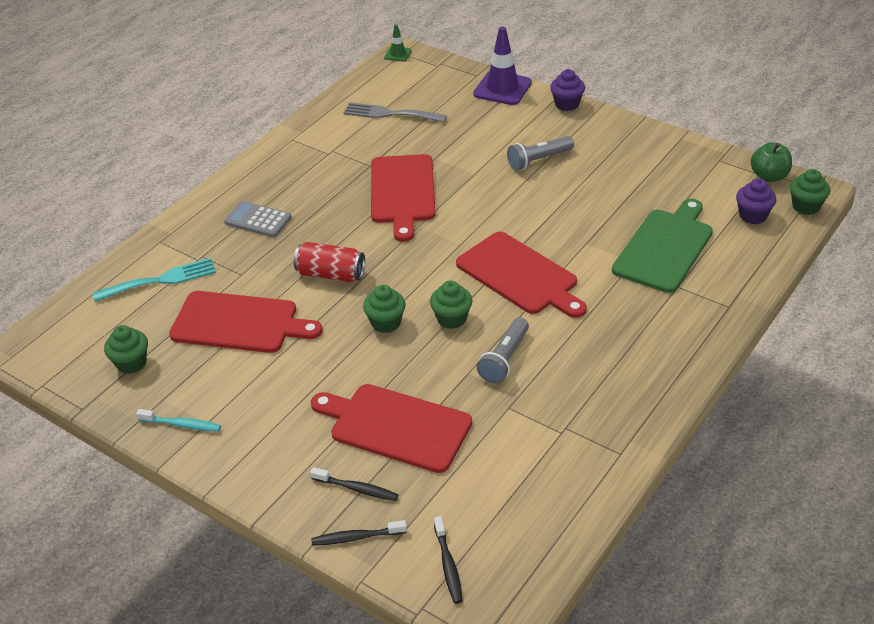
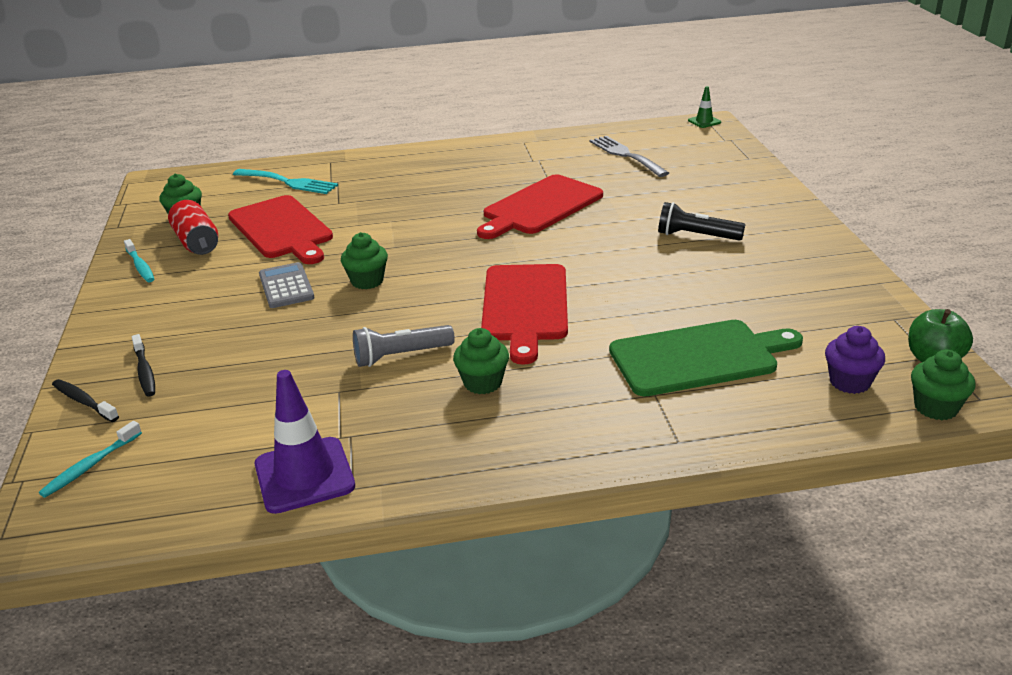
camera: 45 degrees right, 10 degrees down
(258, 220) = (409, 177): grey calculator -> grey calculator (286, 286)
(331, 274) = (391, 231): red can -> red can (197, 242)
(395, 426) = (243, 350): red cutting board -> none
(448, 565) = (90, 466): black toothbrush -> turquoise toothbrush
(452, 319) = (416, 305): green cupcake -> green cupcake (482, 383)
(502, 88) = (756, 175): purple traffic cone -> purple traffic cone (304, 475)
(539, 160) = (696, 236): grey flashlight -> black flashlight
(567, 104) = (799, 209): purple cupcake -> none

